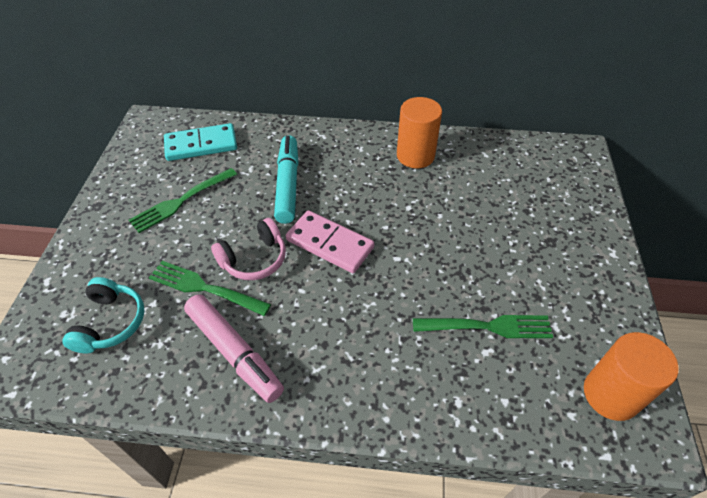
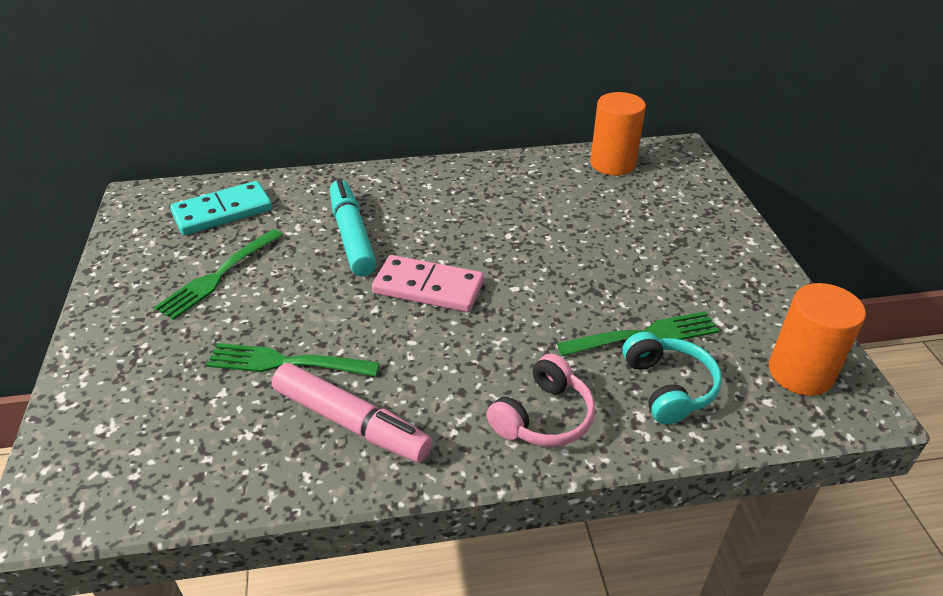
camera: 15 degrees left, 10 degrees down
(111, 323) = (172, 425): turquoise headphones -> turquoise headphones (668, 387)
(254, 259) = (339, 320): pink headphones -> pink headphones (543, 417)
(415, 156) = (497, 182): orange cylinder -> orange cylinder (612, 164)

